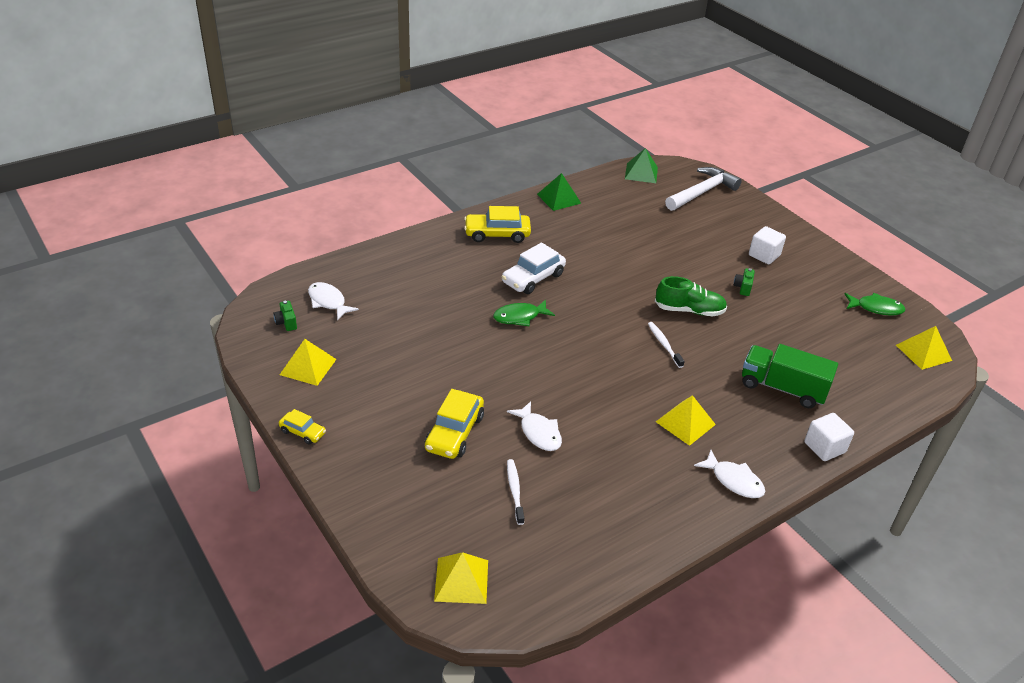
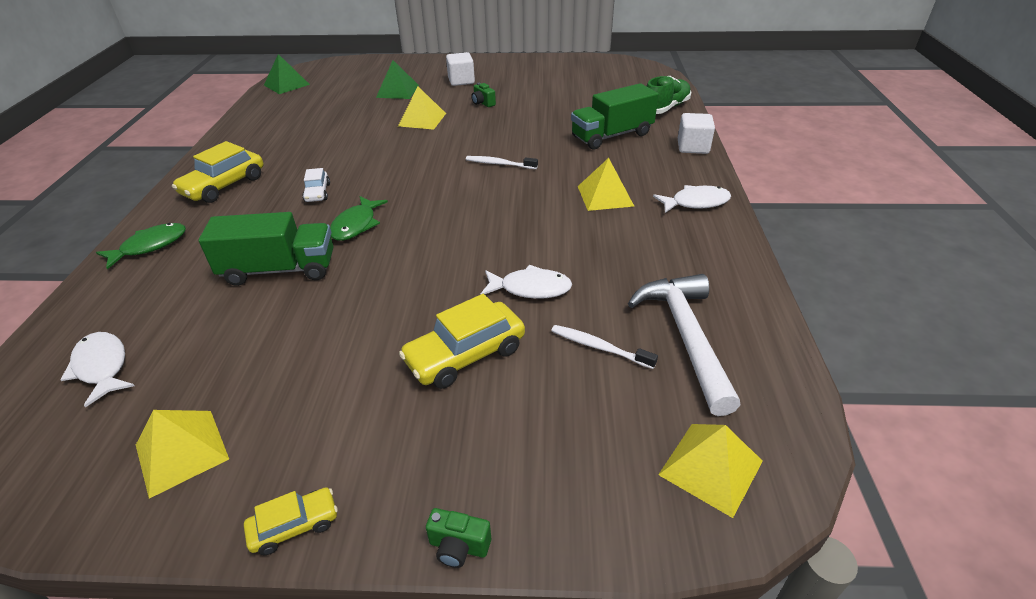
camera: 50 degrees left, 0 degrees up
(286, 323) = (66, 435): green camera -> green camera (458, 547)
(328, 302) = (102, 367): white fish -> white fish turned 60 degrees clockwise
(449, 312) = (279, 269): none -> green truck
(454, 433) = (465, 355): yellow car -> yellow car turned 90 degrees clockwise
(533, 278) = (317, 193): white car -> white car, size x0.56
(559, 198) = (242, 132): green pyramid -> green pyramid (397, 91)
(689, 310) = (476, 135): green shoe -> green shoe (665, 108)
(702, 192) = (355, 72): white hammer -> white hammer (686, 337)
(876, 308) = (571, 69): green fish -> green fish (150, 246)
(923, 352) = (633, 73): yellow pyramid -> yellow pyramid (422, 119)

